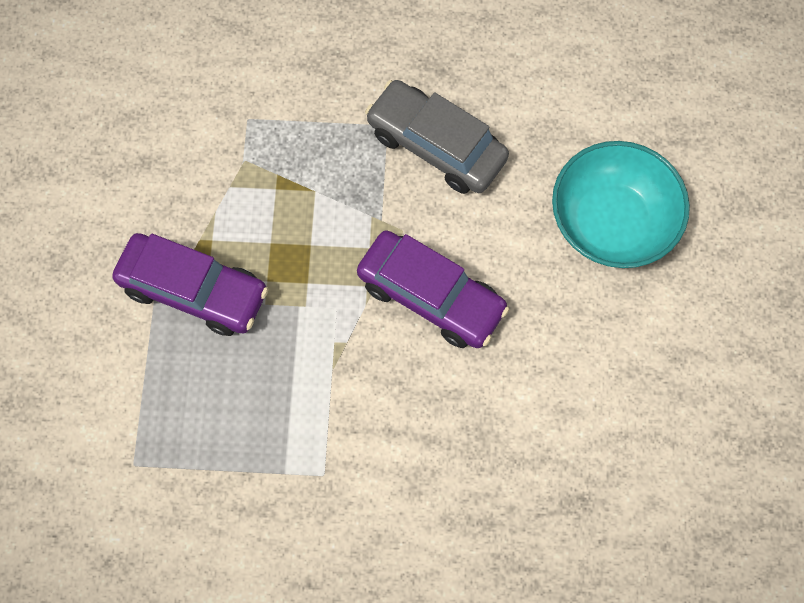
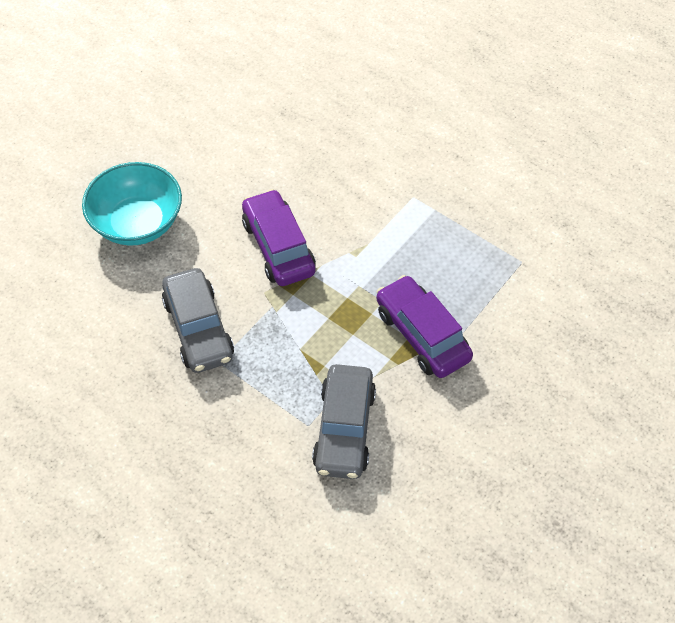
camera: 145 degrees left, 15 degrees down
(208, 136) = (344, 429): none -> grey car

